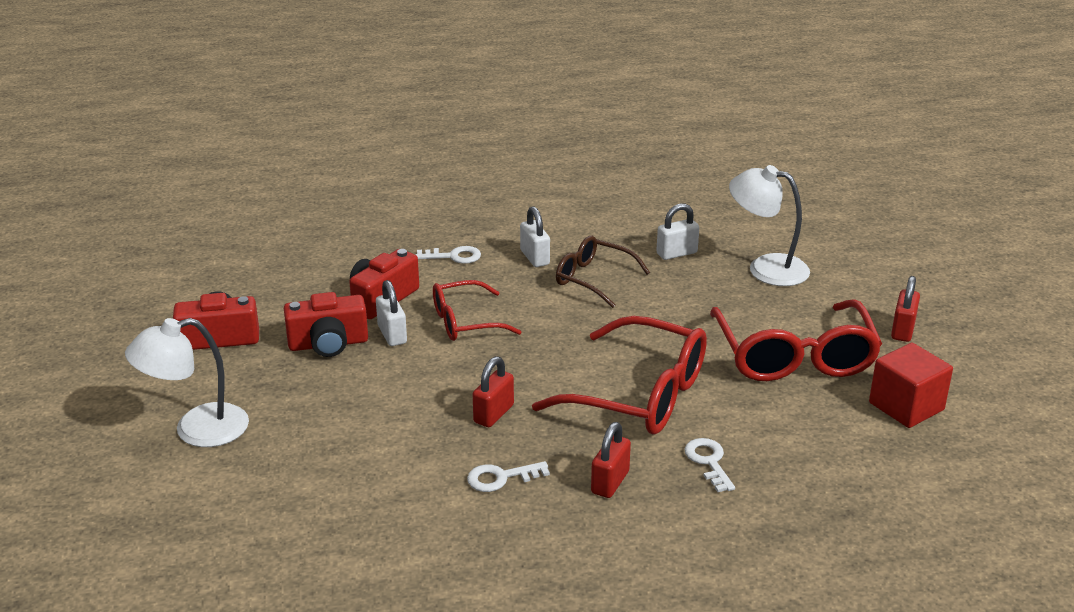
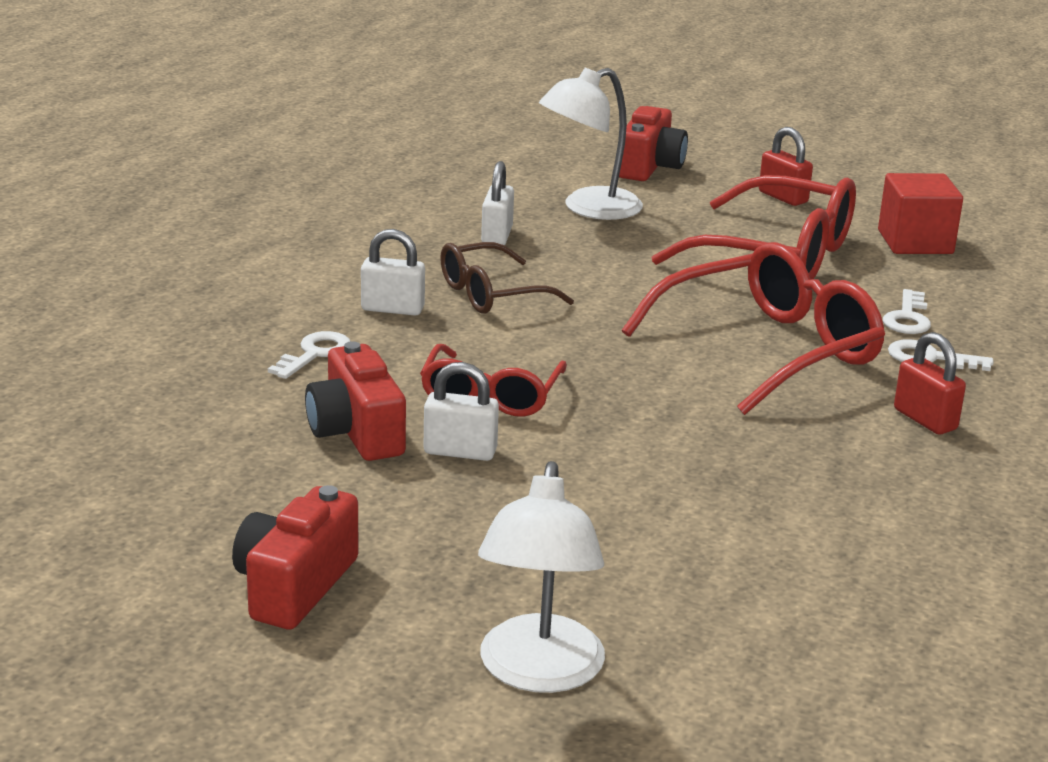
camera: 60 degrees left, 5 degrees down
(328, 344) = (426, 503): red camera -> red camera (649, 167)
(493, 414) = (723, 442): red padlock -> none
(501, 478) = (863, 478): white key -> white key (907, 318)

